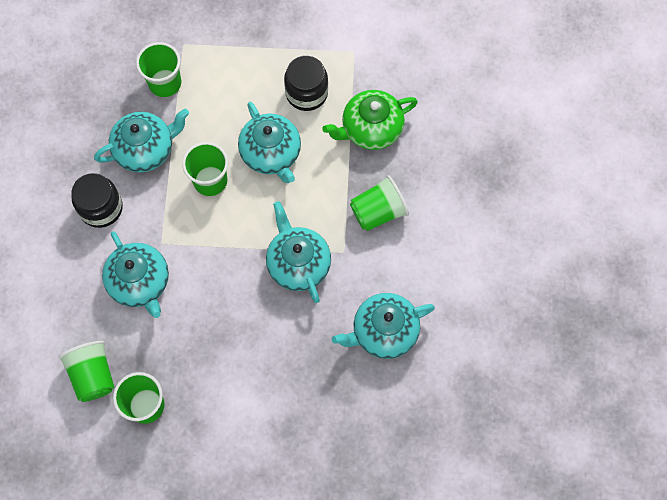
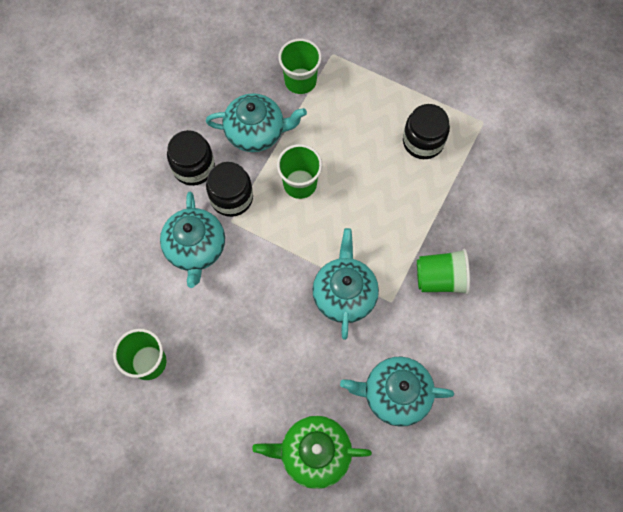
camera: 25 degrees right, 0 degrees up
(93, 375) = (116, 313): green cup -> none
(151, 221) = (231, 197): none -> black jar
(271, 154) = (366, 183): turquoise teapot -> none
(371, 129) = (468, 199): green teapot -> green teapot (314, 453)

